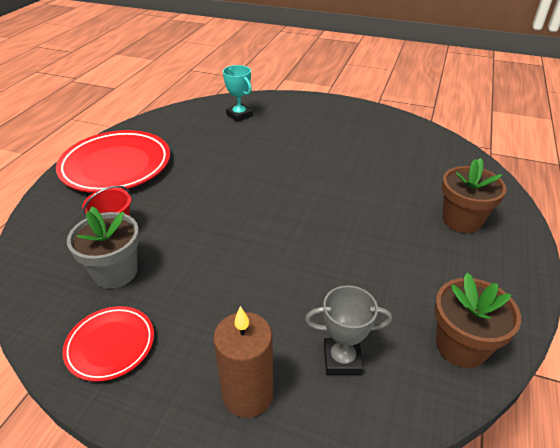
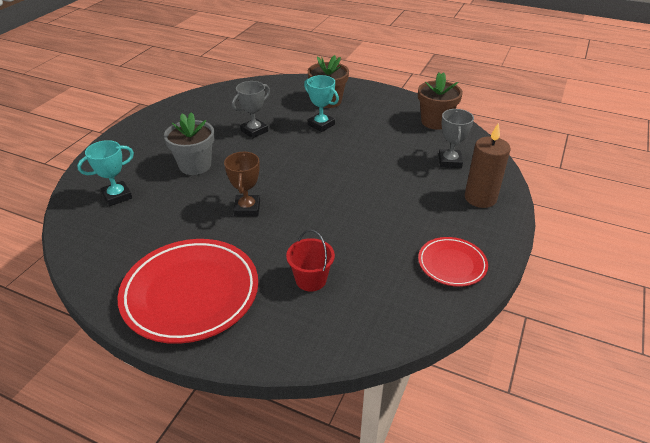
camera: 85 degrees left, 0 degrees up
(115, 272) = (373, 271): grey flower pot -> grey flower pot (195, 165)
(223, 180) = (247, 208): none -> brown trophy
(362, 169) = (254, 131): none -> grey trophy
(397, 218) = (321, 125): none -> turquoise trophy

